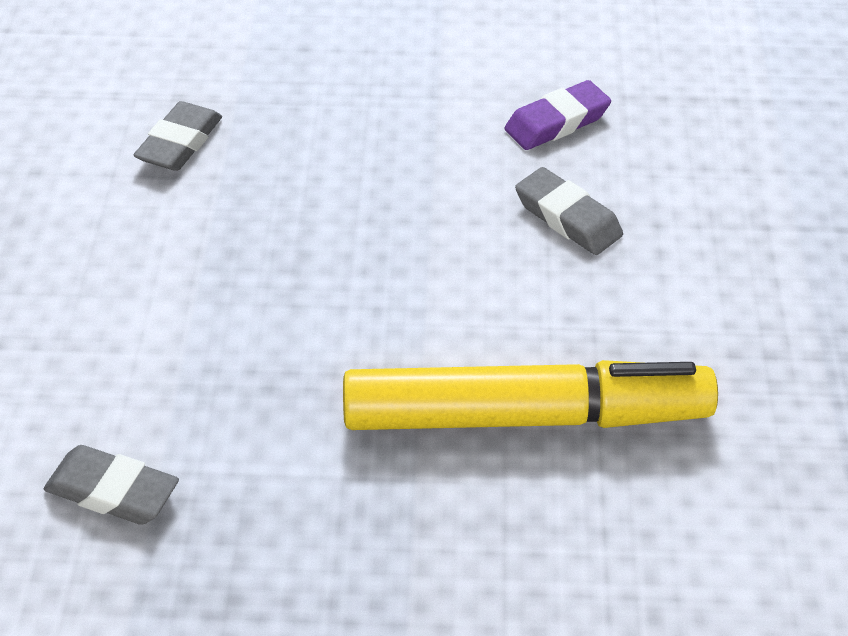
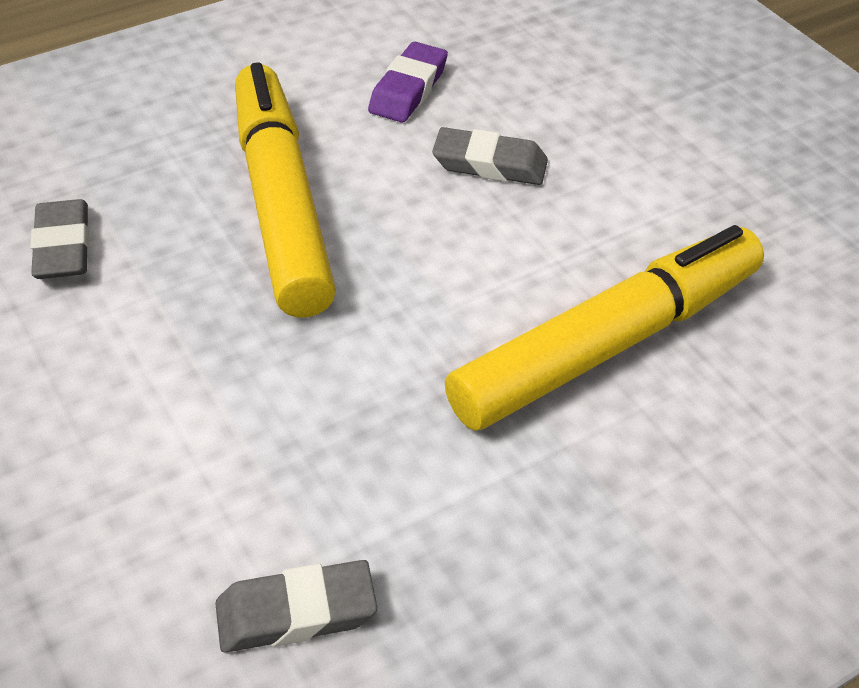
camera: 35 degrees left, 0 degrees up
(365, 179) = (281, 205): none -> yellow marker

